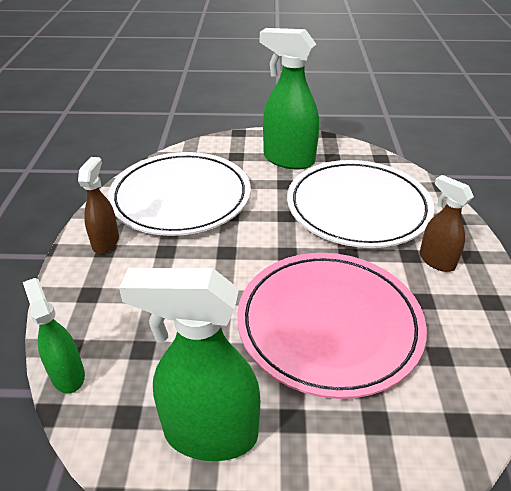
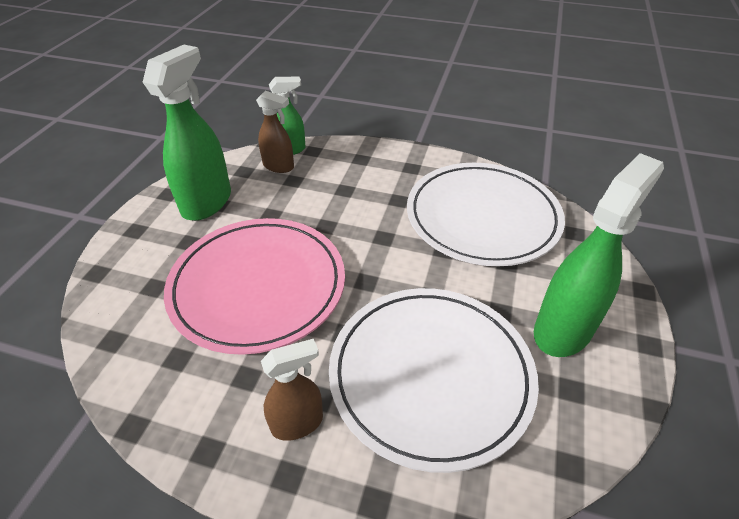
camera: 105 degrees right, 5 degrees up
(106, 242) = (421, 168): brown spray bottle -> brown spray bottle (279, 166)

